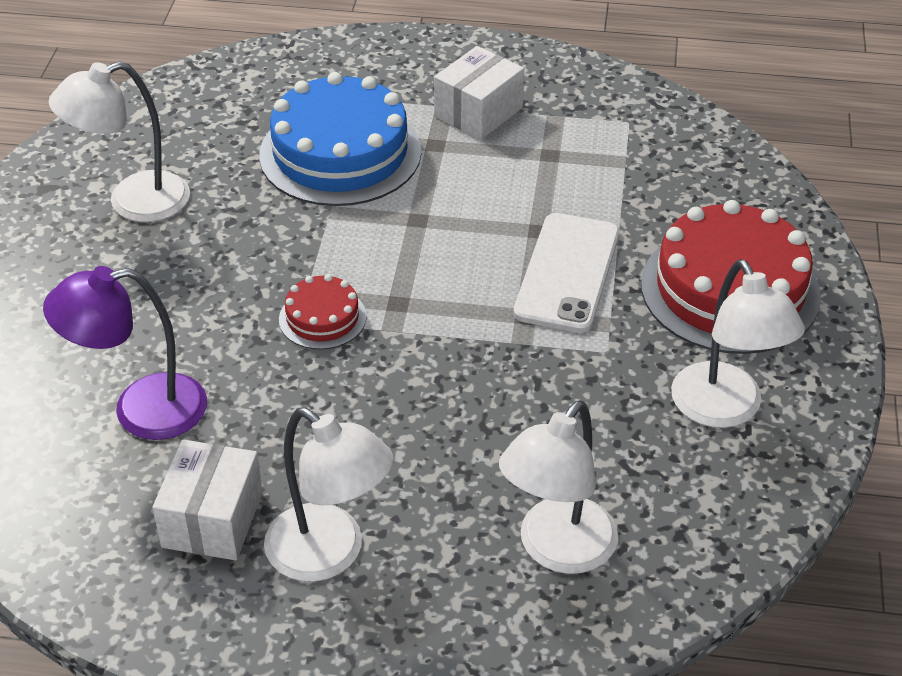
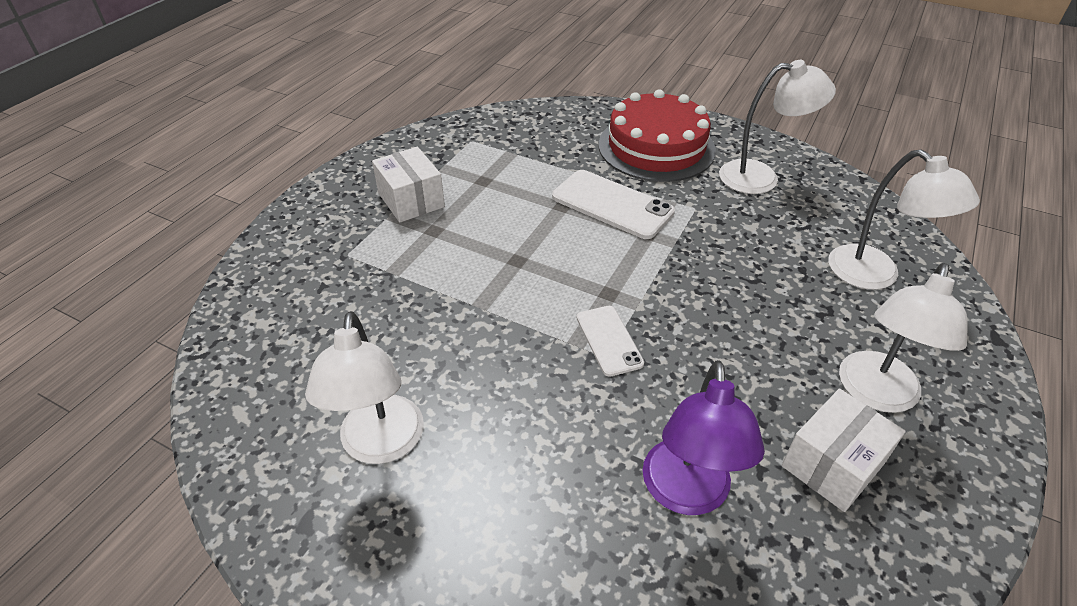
camera: 70 degrees left, 0 degrees up
(213, 519) = (832, 464): white box -> white box turned 75 degrees counterclockwise
(322, 318) = (609, 340): red cake -> white phone
(330, 554) = (875, 394): white lamp -> white lamp turned 150 degrees clockwise
(340, 153) = (407, 284): blue cake -> none

